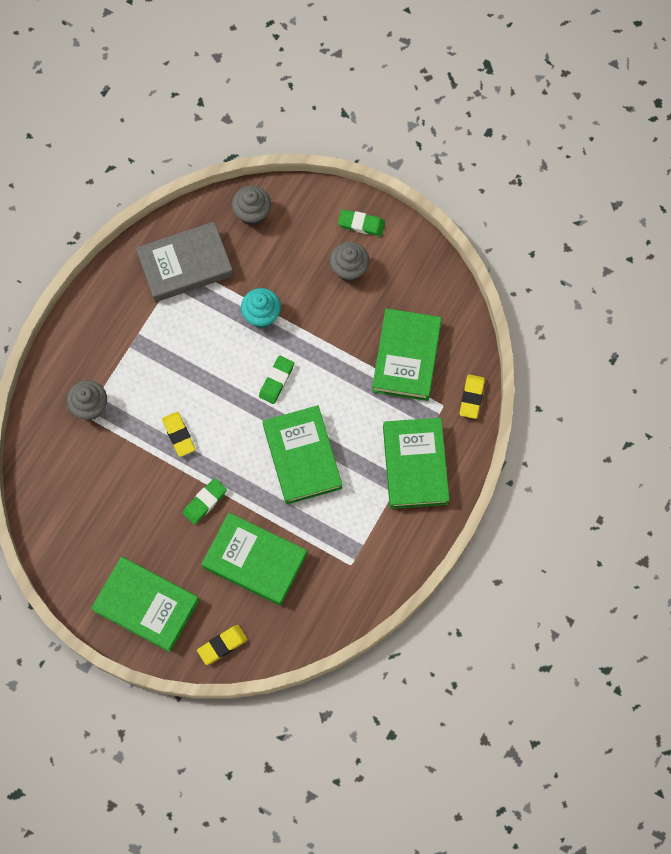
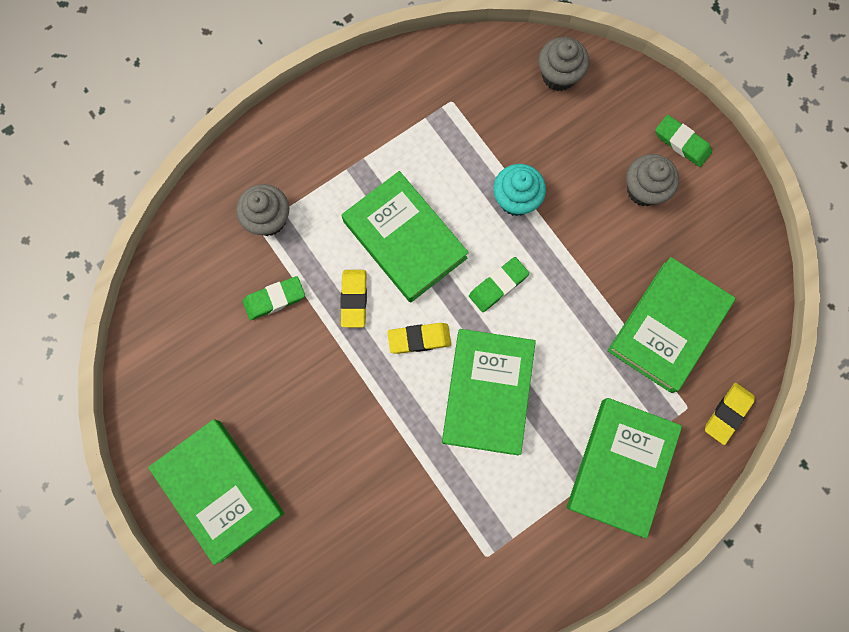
camera: 25 degrees right, 5 degrees up
(185, 265) = (454, 102): grey book -> none
(205, 502) = (347, 395): green eraser -> green eraser (274, 299)
(222, 645) = (285, 584): yellow eraser -> yellow eraser (419, 339)
(255, 560) = (373, 495): green book -> green book (405, 239)

